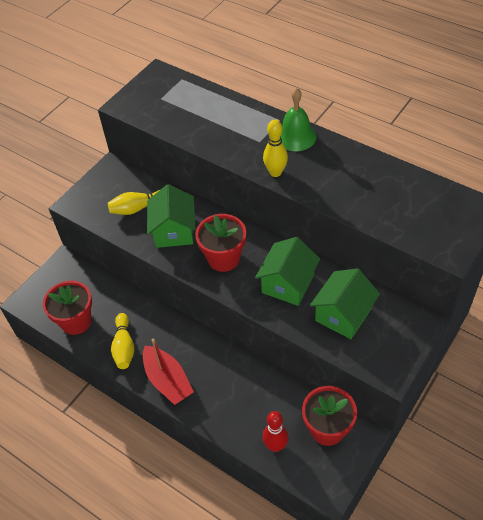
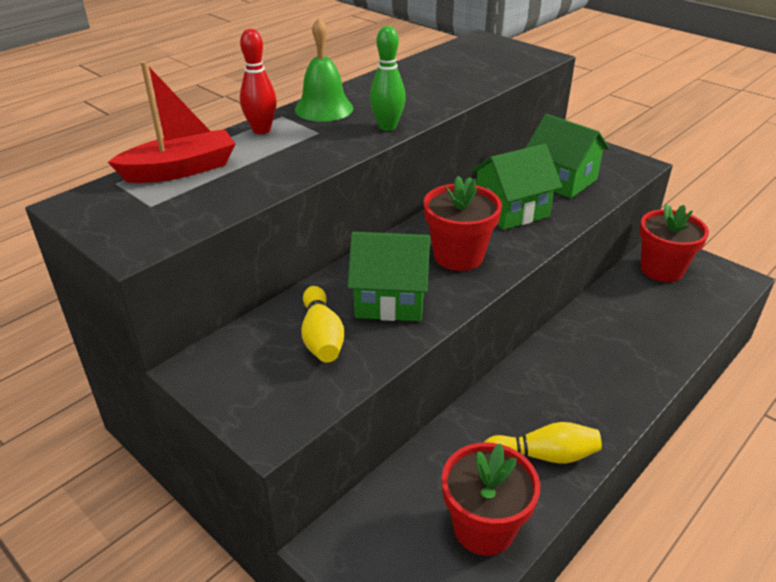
camera: 85 degrees left, 15 degrees down
(167, 381) = (607, 404): red boat -> red boat (181, 170)
(275, 172) = (387, 127): yellow bowling pin -> green bowling pin
(275, 446) = (692, 310): red bowling pin -> red bowling pin (261, 130)
(287, 284) = (511, 210): green house -> green house turned 60 degrees counterclockwise

